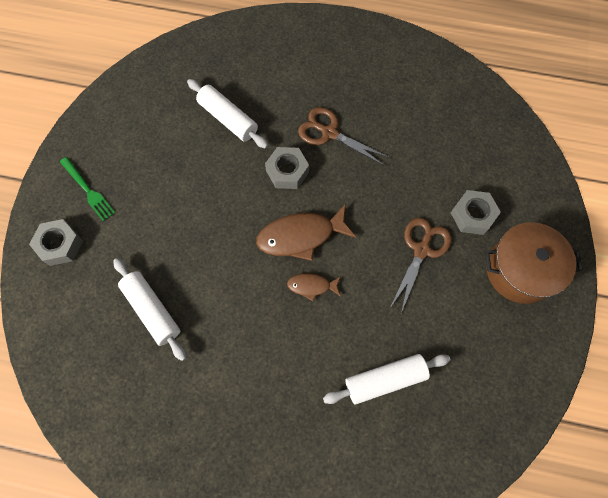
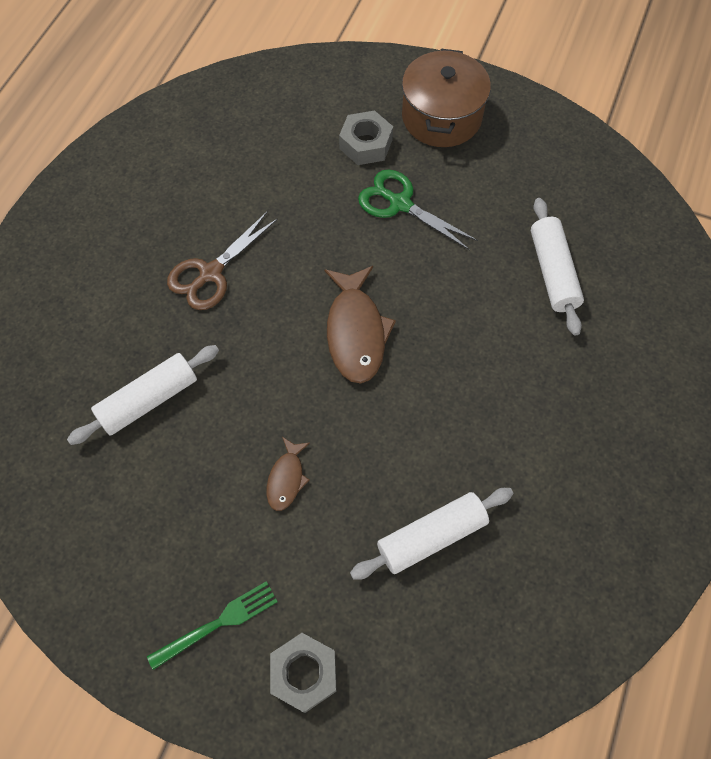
camera: 80 degrees left, 5 degrees down
(287, 171) = (256, 334): grey nut -> none
(311, 286) = (427, 330): brown fish -> brown fish (286, 479)
(421, 250) = (400, 204): brown scissors -> green scissors

